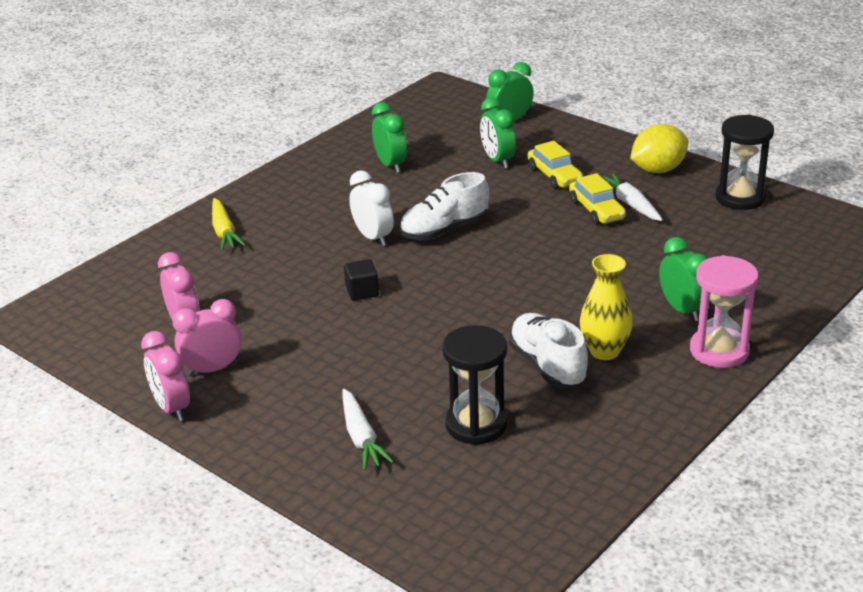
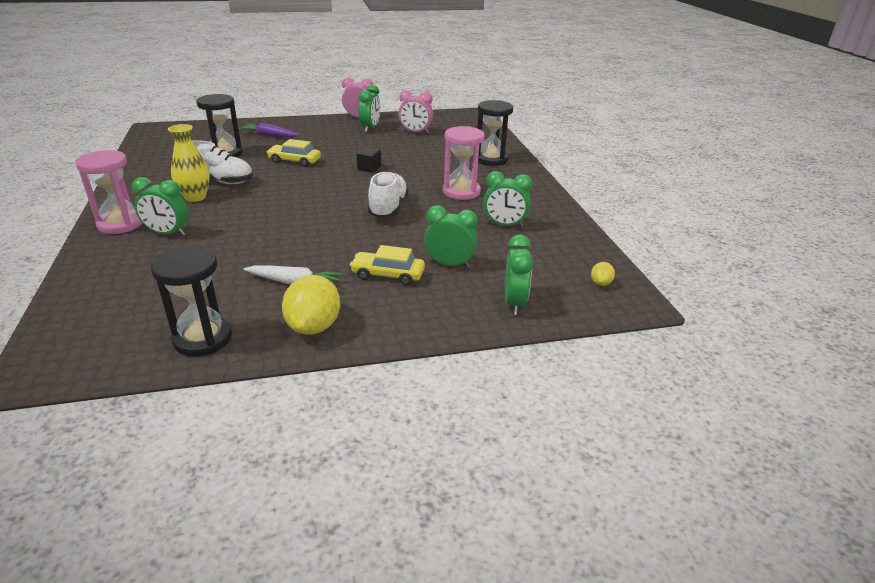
camera: 125 degrees right, 0 degrees up
(212, 369) = (370, 128): pink clock -> green clock
(224, 231) = (491, 159): yellow carrot -> black hourglass
(346, 211) = (461, 192): none -> pink hourglass
(361, 437) = (269, 136): white carrot -> purple carrot
(373, 237) = (417, 188): white clock -> none
(431, 103) = (600, 283): none -> yellow lemon
(596, 210) = (313, 265): yellow car -> yellow car (294, 161)

